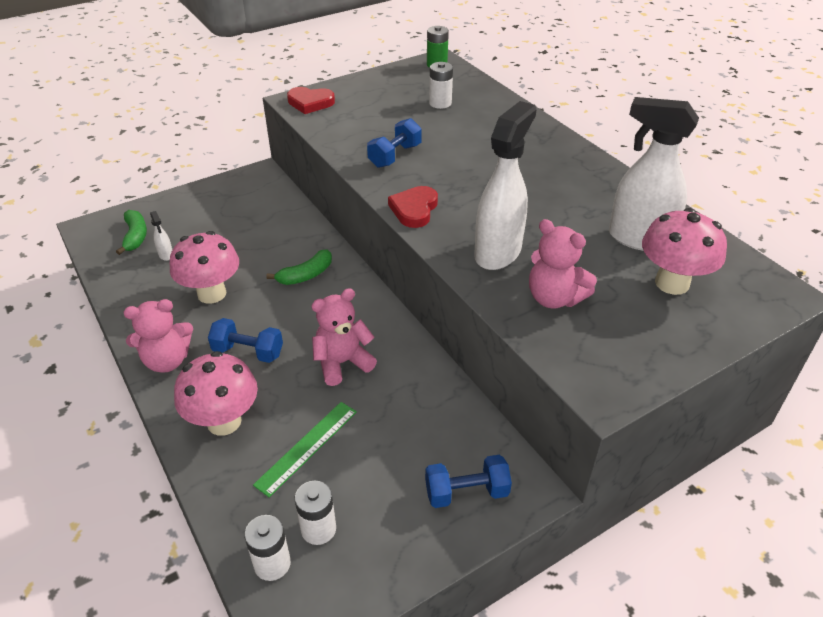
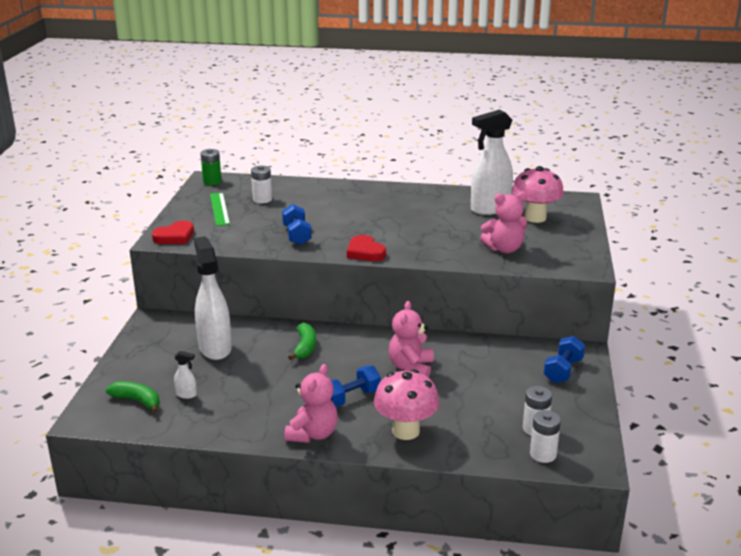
camera: 50 degrees left, 15 degrees down
(212, 293) = (266, 391): pink mushroom -> none
(307, 447) = (467, 408): green ruler -> green ruler (219, 209)
(498, 252) = (444, 246): white spray bottle -> white spray bottle (215, 348)

